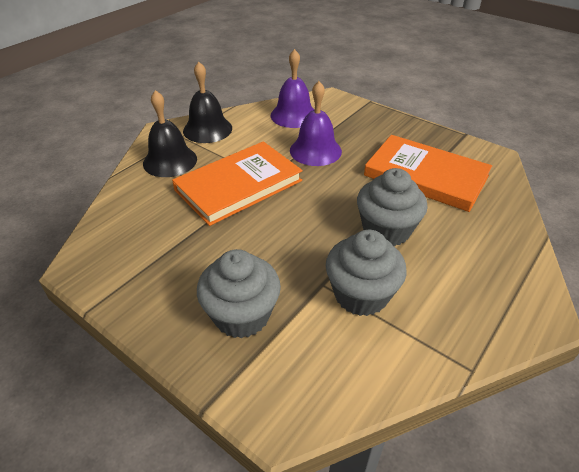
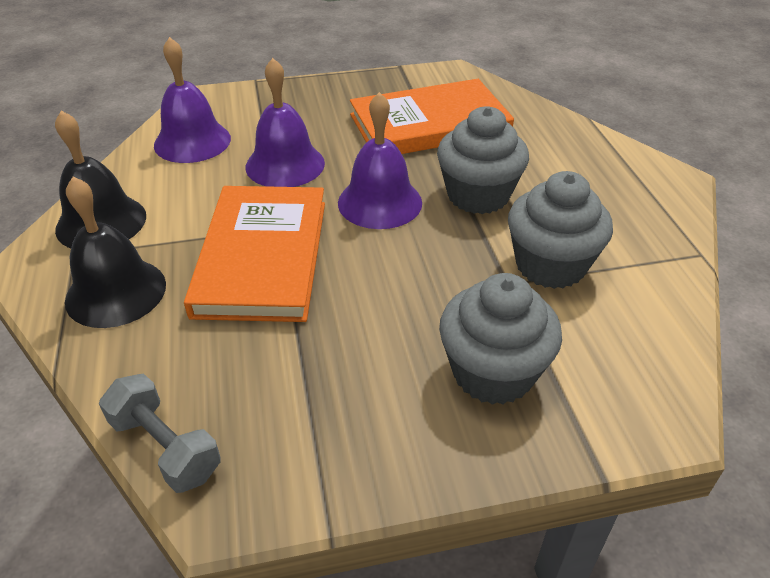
camera: 50 degrees left, 0 degrees up
(96, 231) = (165, 447): none -> grey dumbbell
(328, 198) = (380, 202): none -> purple bell

